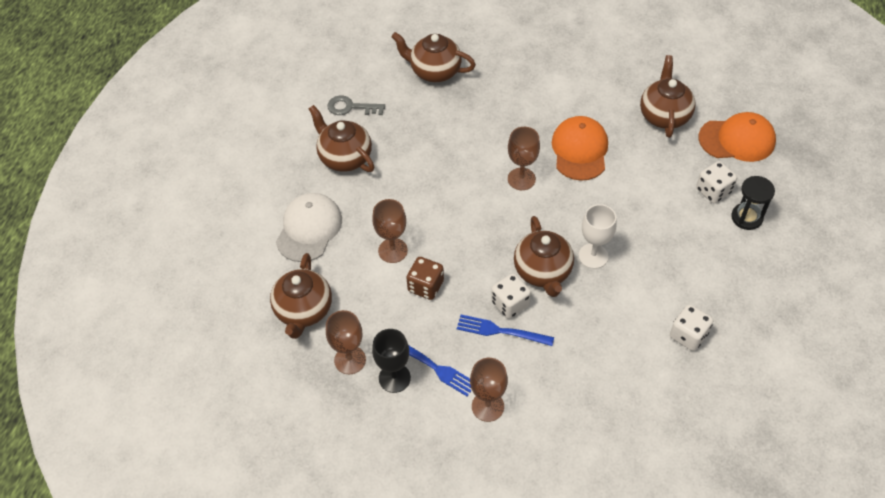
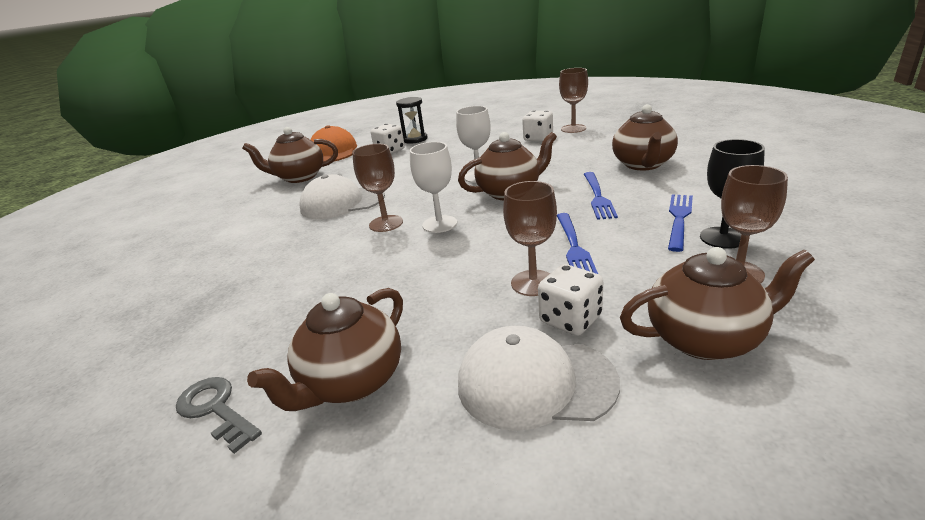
camera: 100 degrees left, 25 degrees down
(351, 107) = (215, 409): grey key -> grey key turned 135 degrees clockwise
(425, 286) = (574, 247): brown dice -> blue fork
(434, 71) = (163, 326): brown teapot -> brown teapot (643, 164)
(487, 406) = (690, 186): brown goblet -> brown goblet (573, 129)
(503, 213) = (439, 224): none -> white goblet
(510, 304) = (560, 199): white dice -> white dice (570, 319)
(580, 150) = (342, 203): orange cap -> white cap

